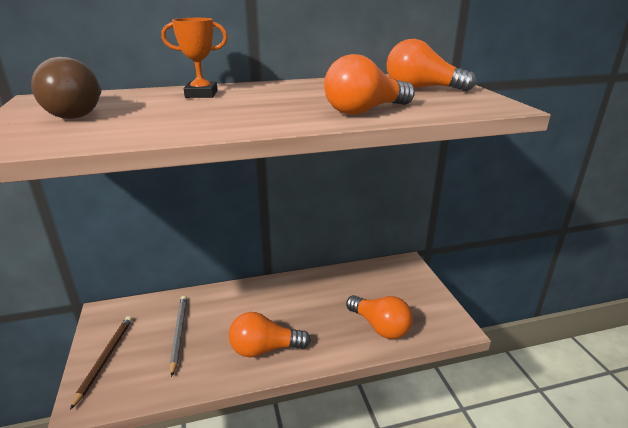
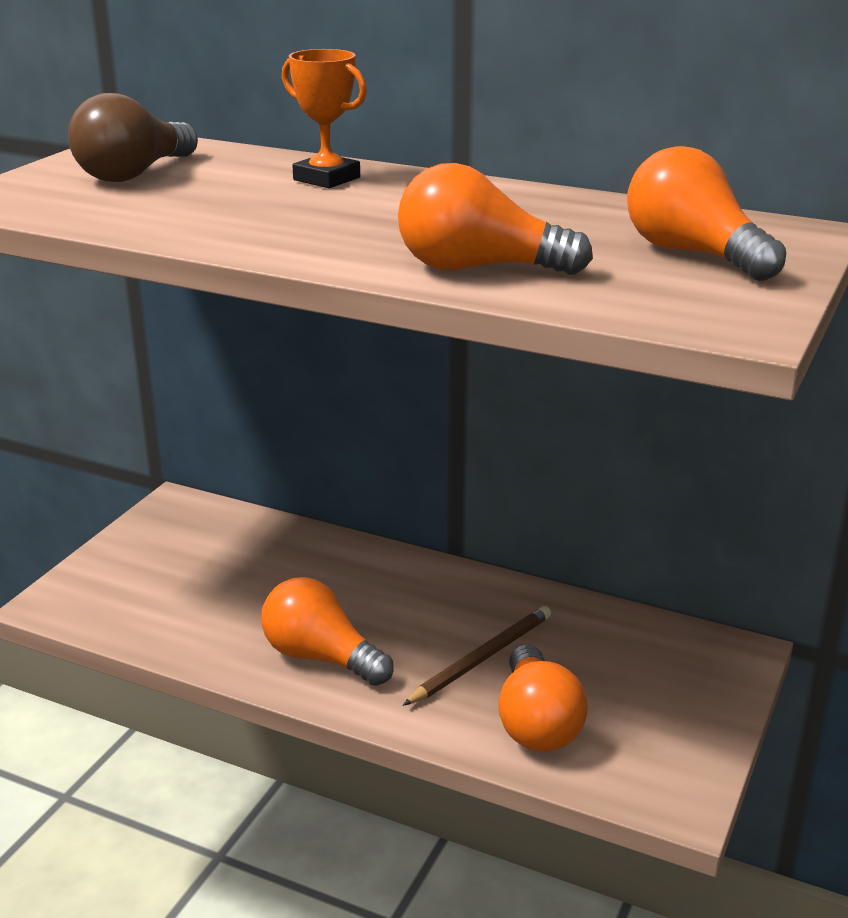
camera: 40 degrees right, 0 degrees up
(105, 359) = (121, 564): brown pencil -> brown pencil (482, 658)
(179, 333) = (235, 577): grey pencil -> none

